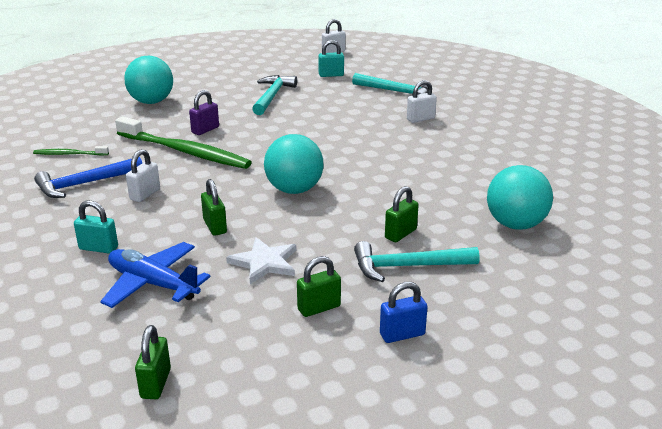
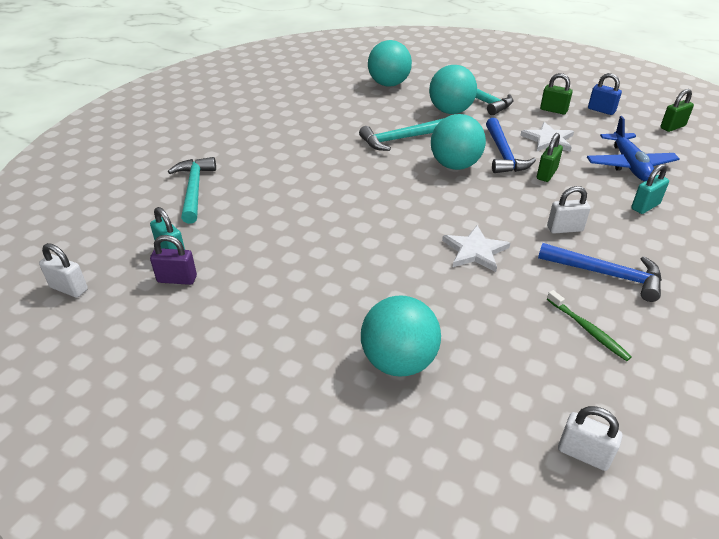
camera: 125 degrees left, 10 degrees up
(98, 248) = (645, 206): turquoise padlock -> turquoise padlock turned 75 degrees clockwise
(185, 152) = (475, 251): green toothbrush -> white star
(205, 130) = (418, 265): purple padlock -> purple padlock (177, 279)
(272, 96) = (281, 265): turquoise hammer -> turquoise hammer (400, 139)
(277, 222) = (503, 154): none -> blue hammer
(400, 234) = (450, 111): green padlock -> turquoise ball
(402, 334) = (534, 86): blue padlock -> blue padlock (601, 110)
(420, 119) = (255, 156): white padlock -> white padlock (583, 454)

